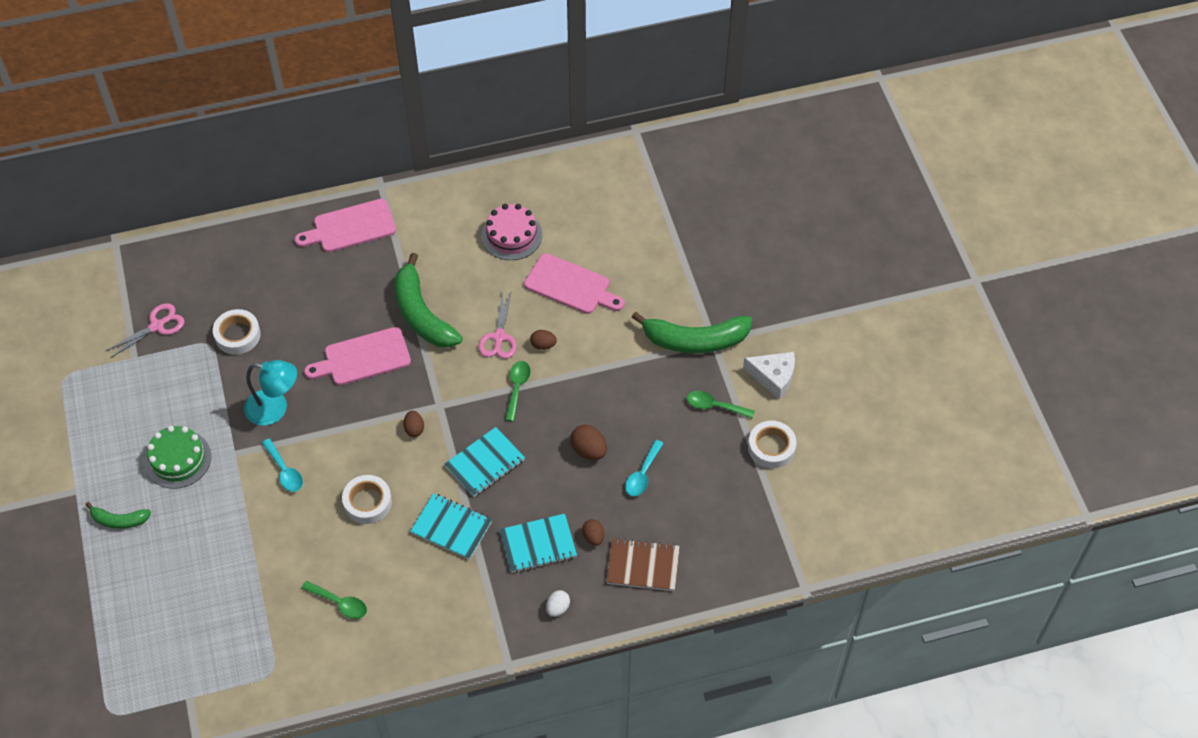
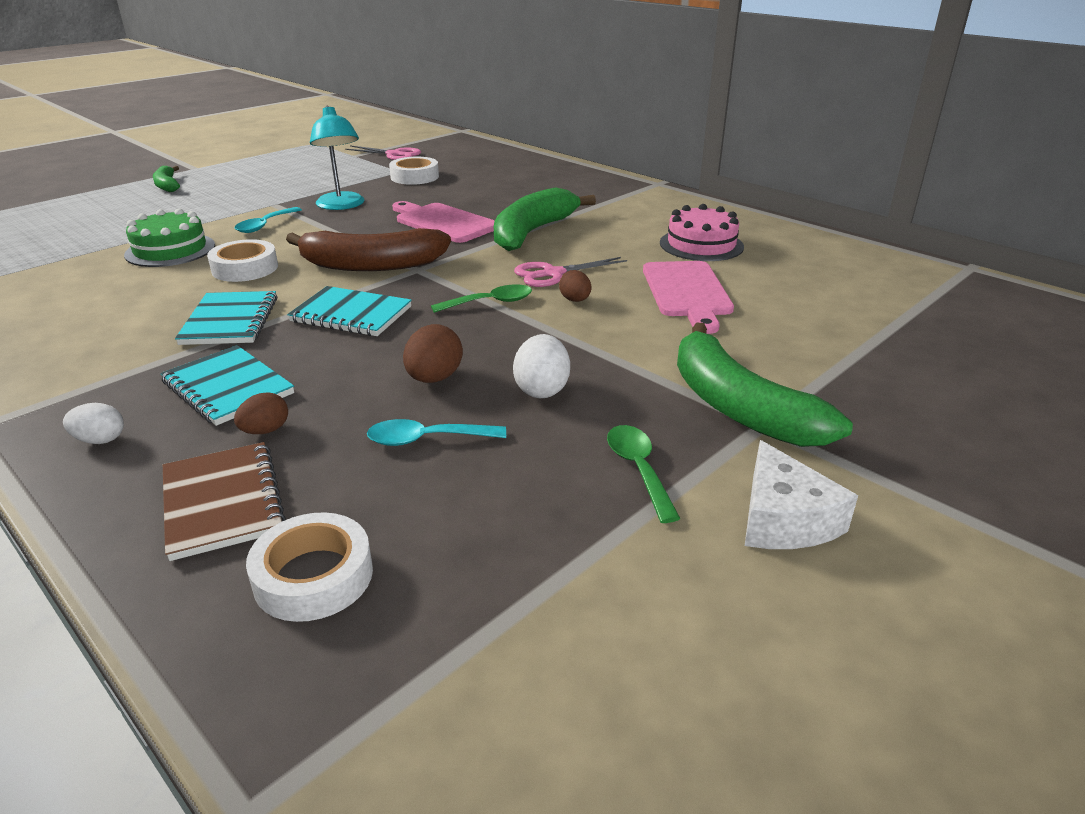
camera: 60 degrees right, 25 degrees down
(178, 459) = (252, 188): green cake -> green cake (170, 250)
(340, 603) = (81, 289): green spoon -> none
(350, 227) = (592, 184): pink cutting board -> none
(414, 429) = (371, 265): brown egg -> brown banana
(629, 409) = (542, 389): none -> white egg
(771, 447) = (622, 578): white tape -> white tape (313, 576)

